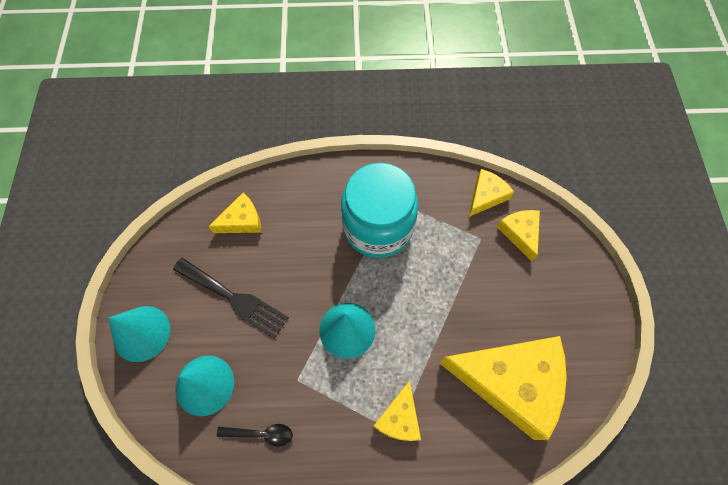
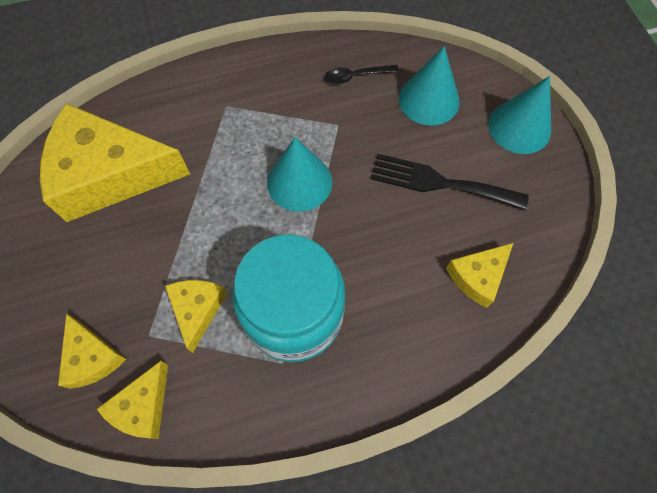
camera: 165 degrees right, 0 degrees up
(399, 417) = (225, 117): yellow cheese -> yellow cheese (197, 310)

